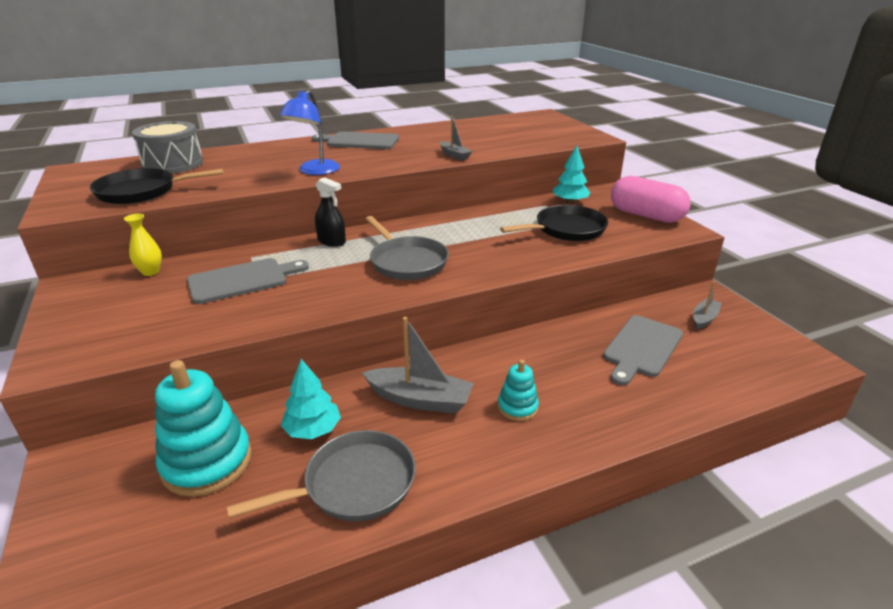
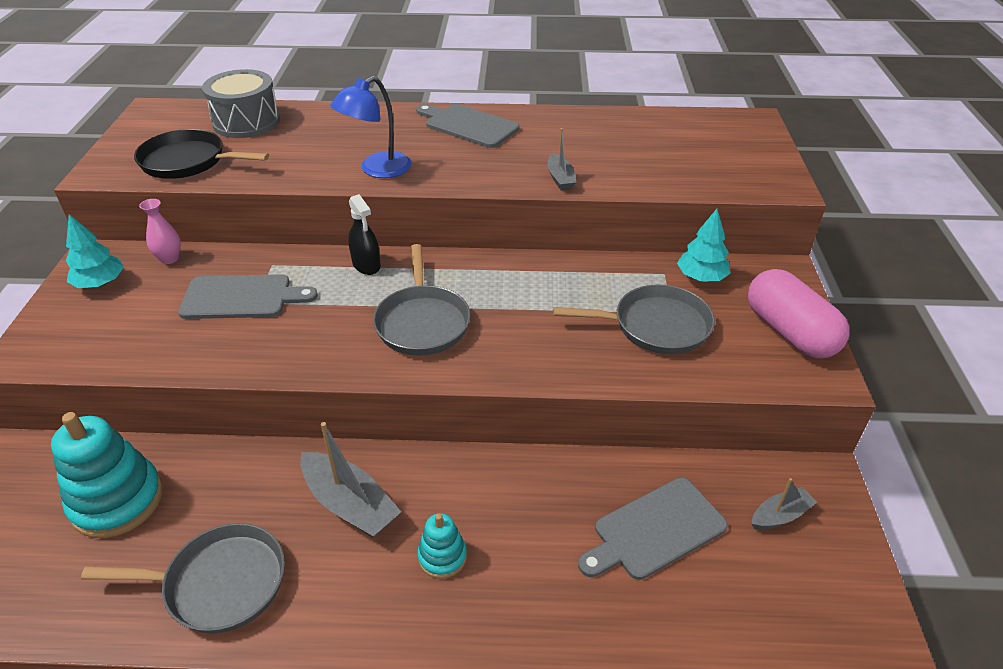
camera: 25 degrees right, 10 degrees up
(150, 272) = (169, 259): yellow vase -> pink vase
(313, 430) = (226, 501): turquoise tree -> turquoise tree (100, 283)
(566, 229) = (655, 326): black pan -> grey pan

